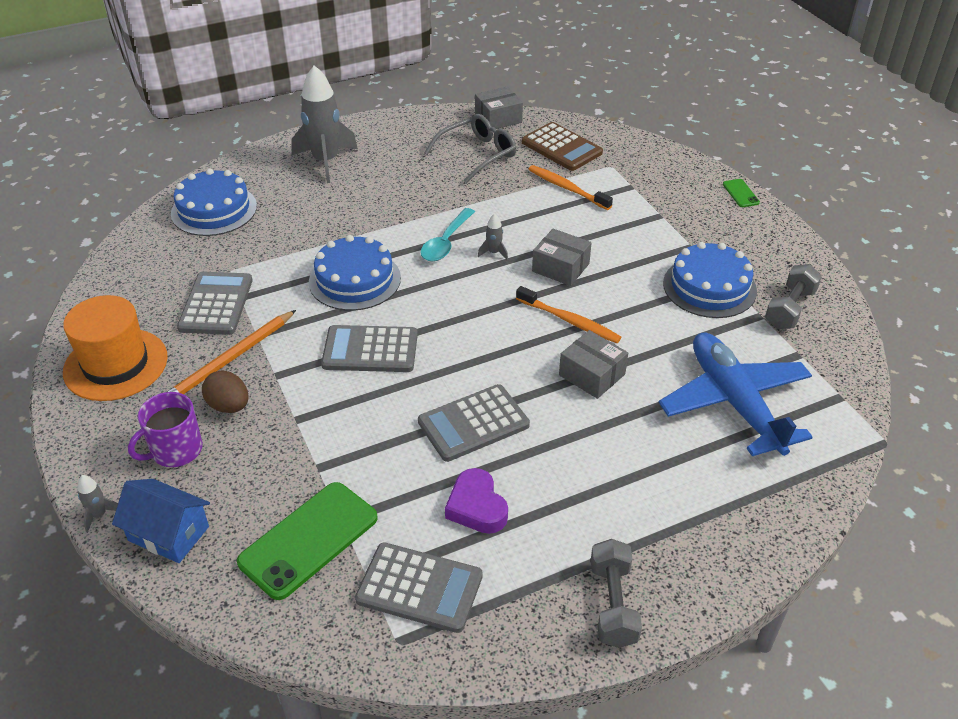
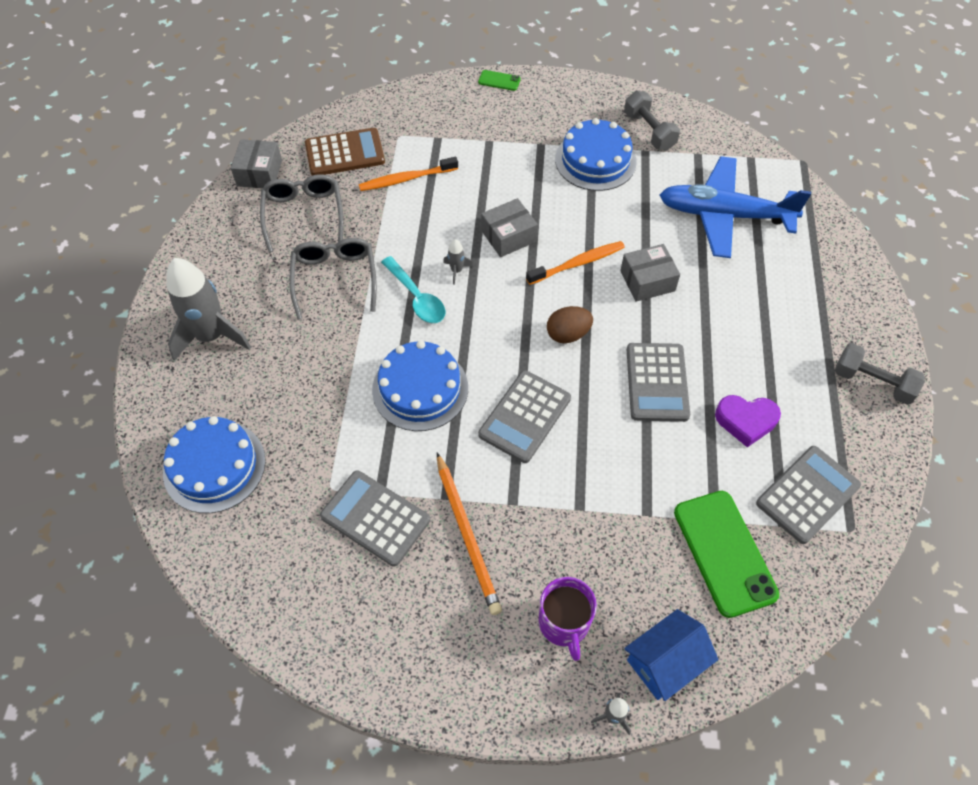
camera: 60 degrees left, 15 degrees up
(115, 364) = (409, 641): orange hat -> none
(229, 406) = (531, 557): brown egg -> brown egg (568, 334)
(428, 194) = (335, 278): none -> grey glasses

